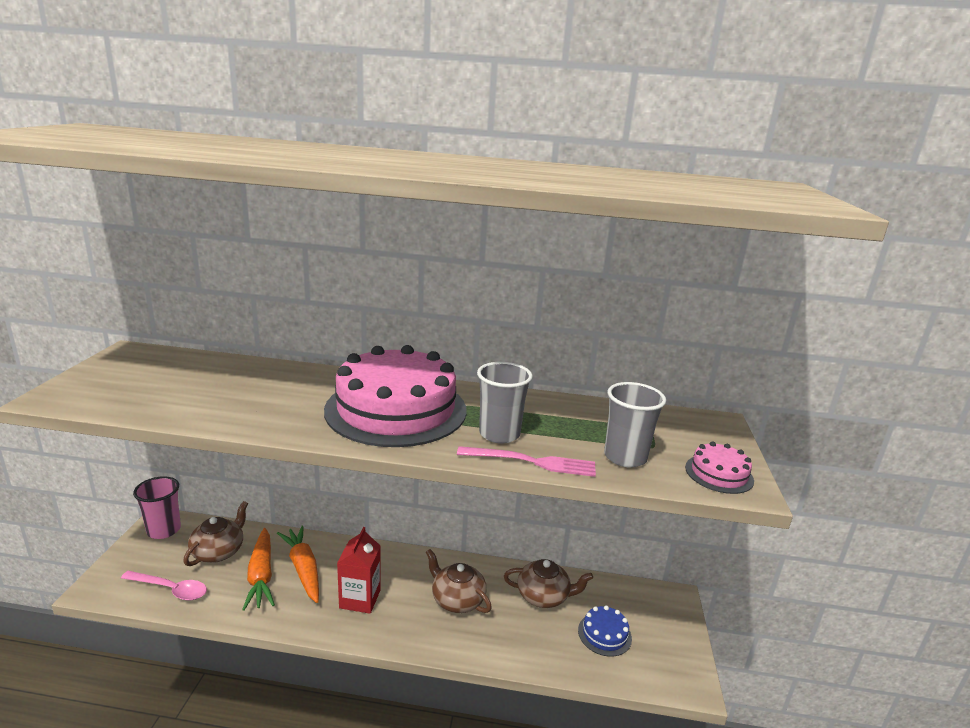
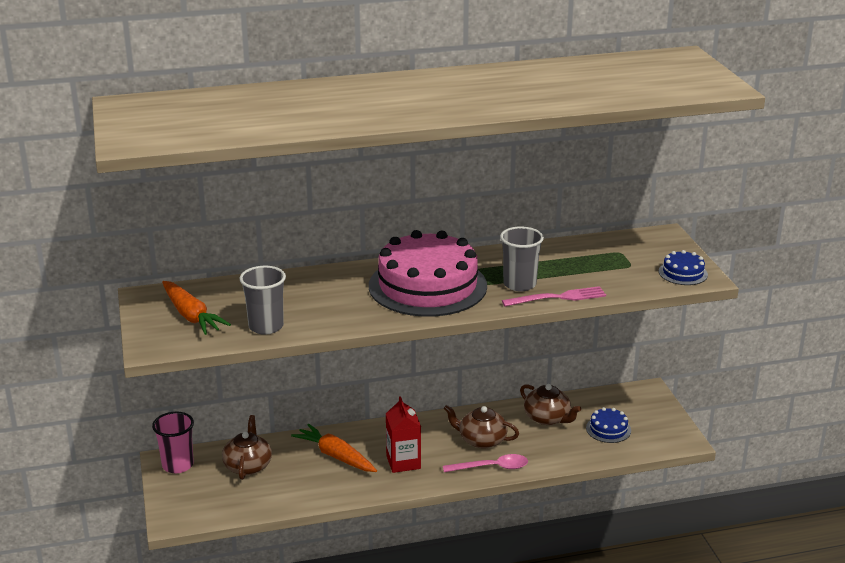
camera: 20 degrees left, 5 degrees up
(170, 589) = (238, 502): pink spoon -> pink spoon (491, 467)
(261, 575) = (305, 471): orange carrot -> orange carrot (191, 316)
(544, 596) = (547, 418): brown teapot -> brown teapot turned 60 degrees clockwise
(625, 457) = (616, 278): grey cup -> grey cup (266, 326)
(719, 474) = (683, 273): pink cake -> blue cake

